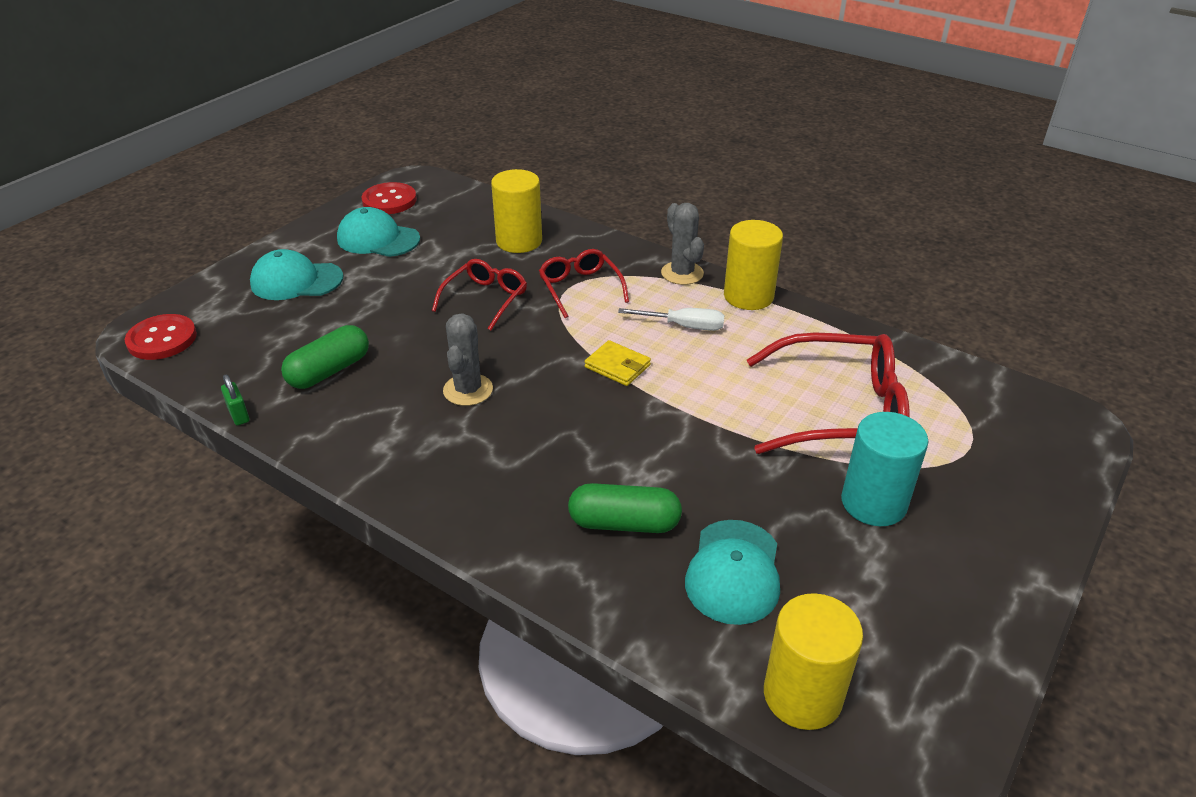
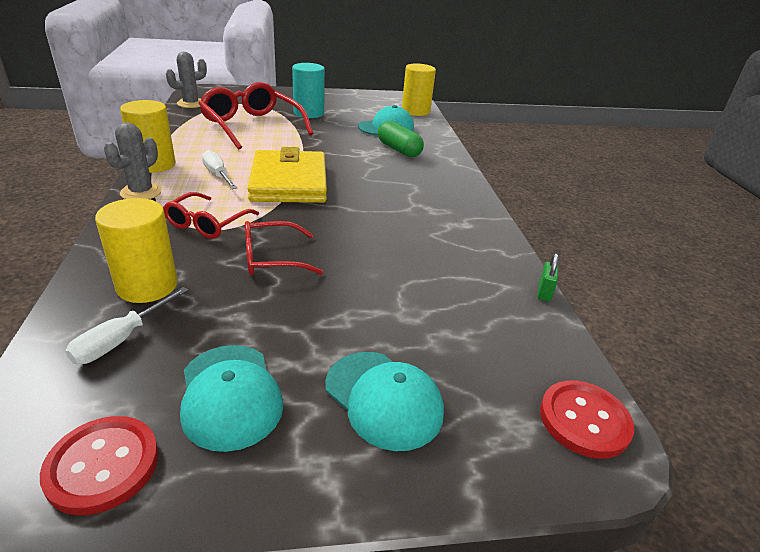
camera: 135 degrees left, 5 degrees down
(329, 371) = (451, 282): green capsule -> none
(468, 390) = (381, 218): grey cactus -> grey cactus (191, 104)
(473, 221) = (121, 339): none -> white screwdriver
(617, 366) = (289, 182): yellow wallet -> yellow wallet, size x2.28

